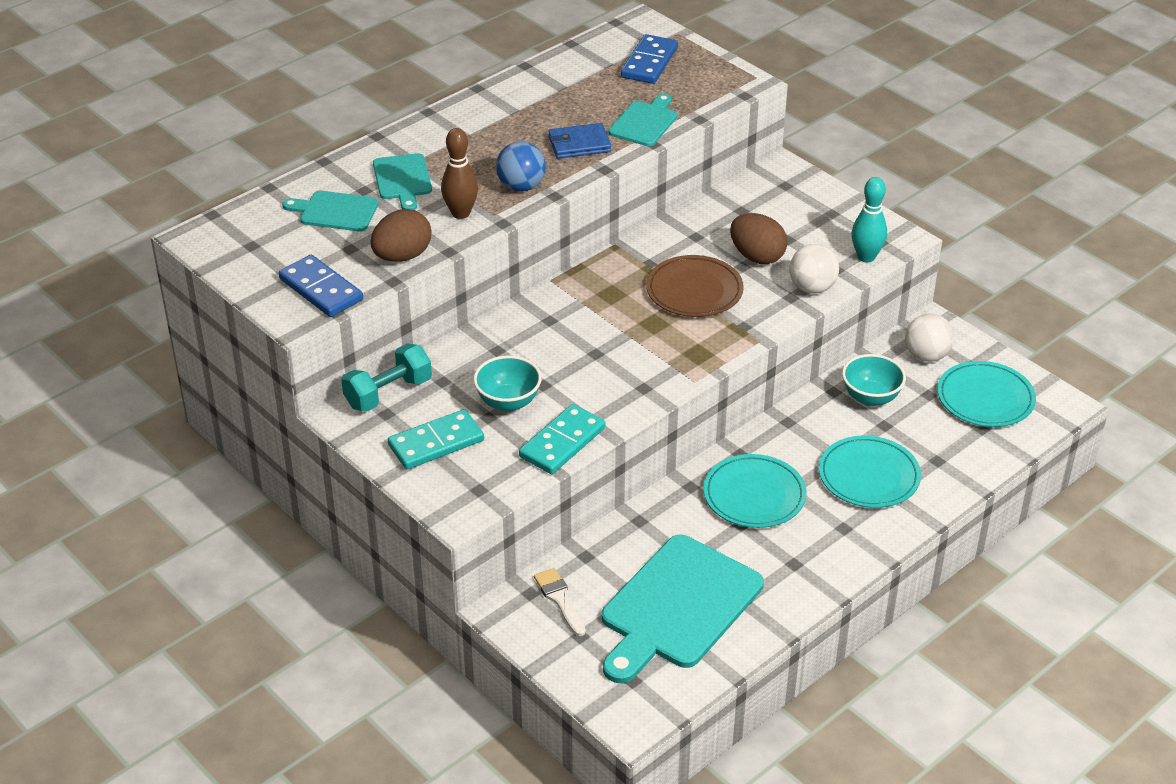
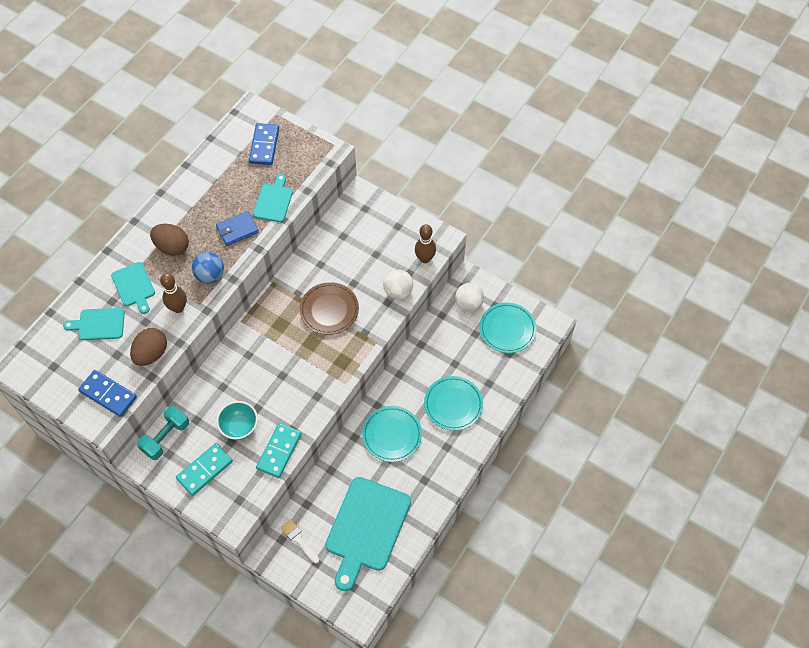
camera: 15 degrees left, 20 degrees up
(757, 256) = (360, 273): brown egg -> brown egg (172, 247)
(866, 257) = (425, 258): turquoise bowling pin -> brown bowling pin
(870, 397) = (443, 344): turquoise bowl -> none

